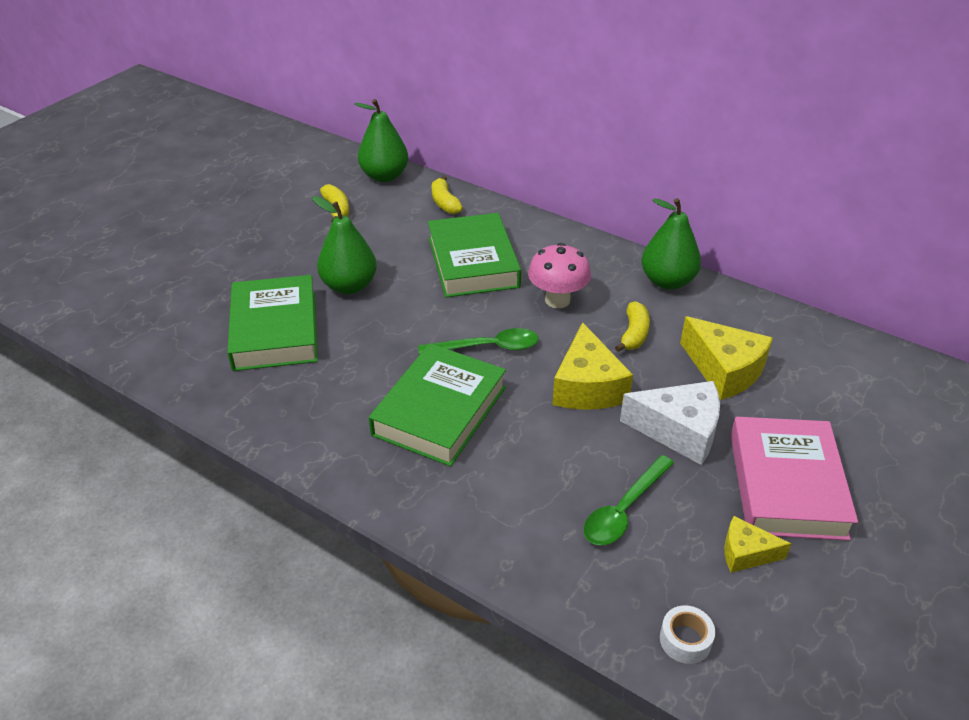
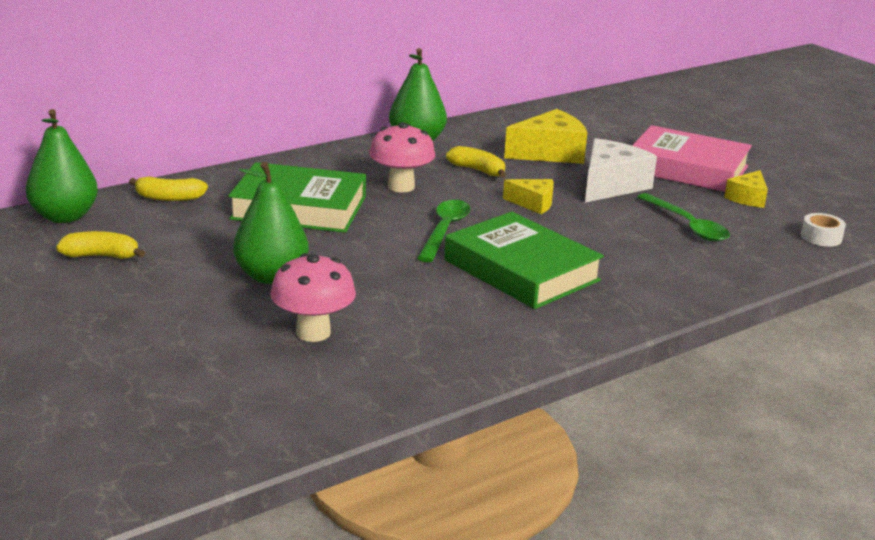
camera: 70 degrees left, 15 degrees down
(275, 330) = (313, 332): green book -> pink mushroom
(587, 386) = (533, 203): yellow cheese -> yellow cheese, size x0.57

